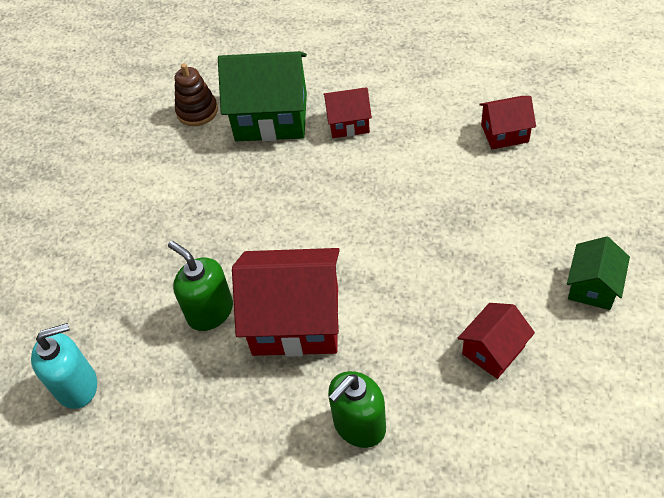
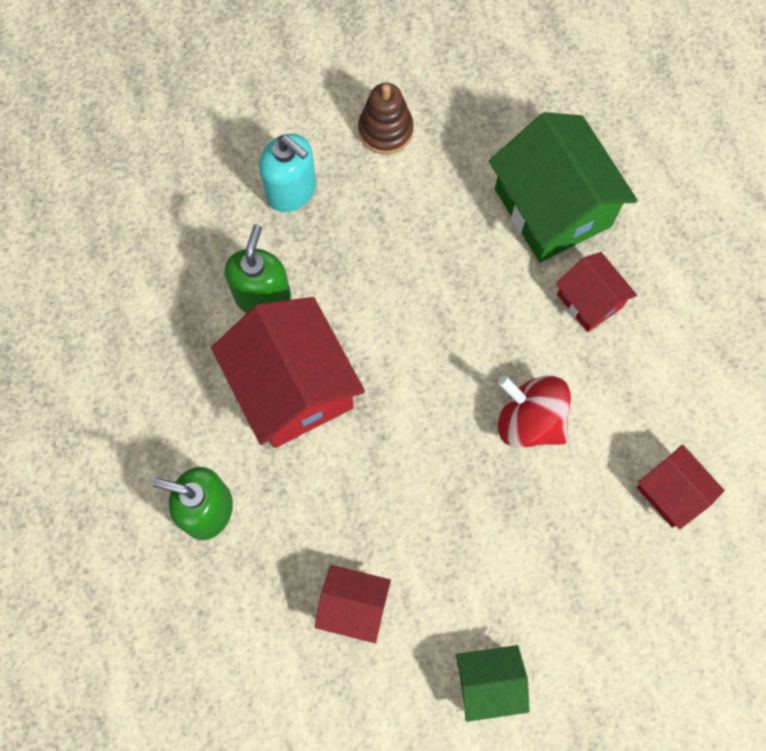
camera: 55 degrees right, 20 degrees up
(77, 386) = (126, 224): turquoise soap dispenser -> turquoise soap dispenser (291, 190)
(197, 111) = (517, 120): brown stacking toy -> brown stacking toy (385, 130)
(411, 187) = (529, 420): none -> red spinning top

